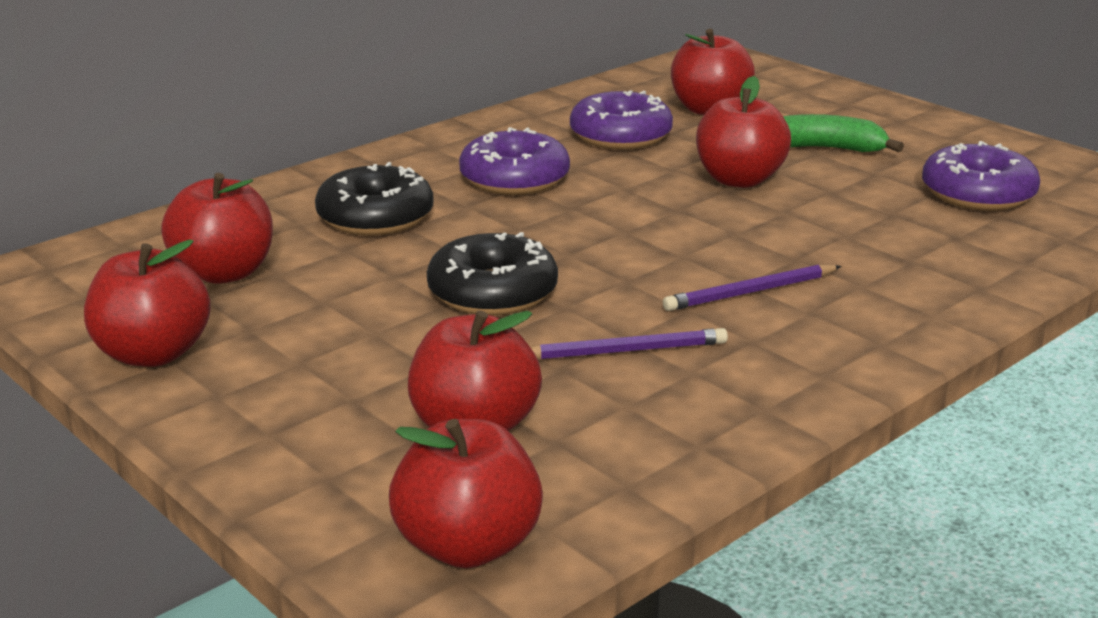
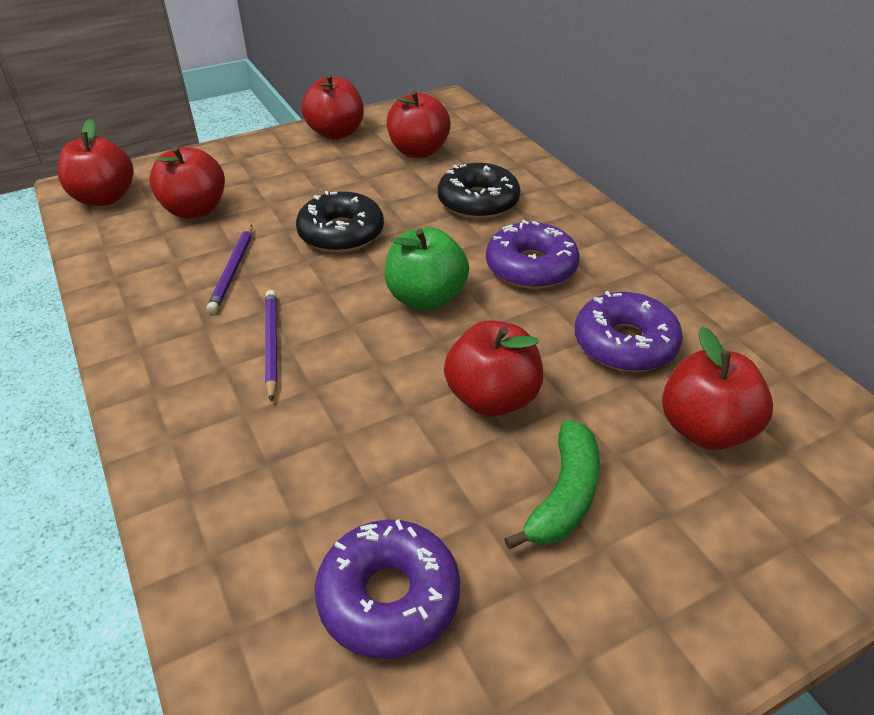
camera: 105 degrees right, 15 degrees up
(606, 223) = (426, 298): none -> green apple

